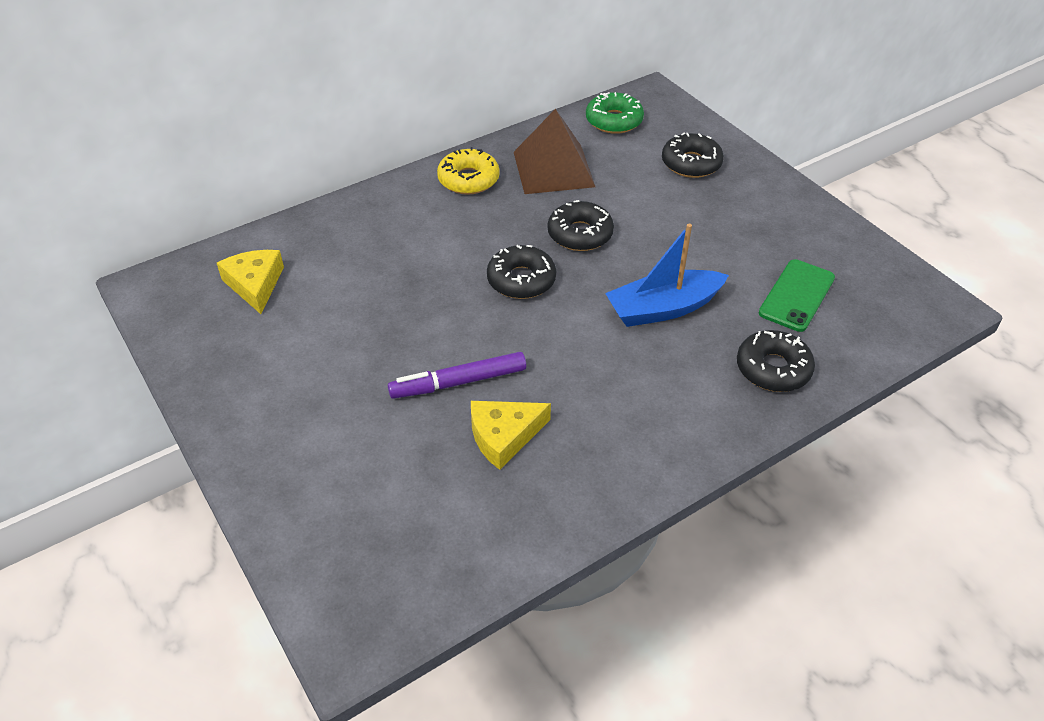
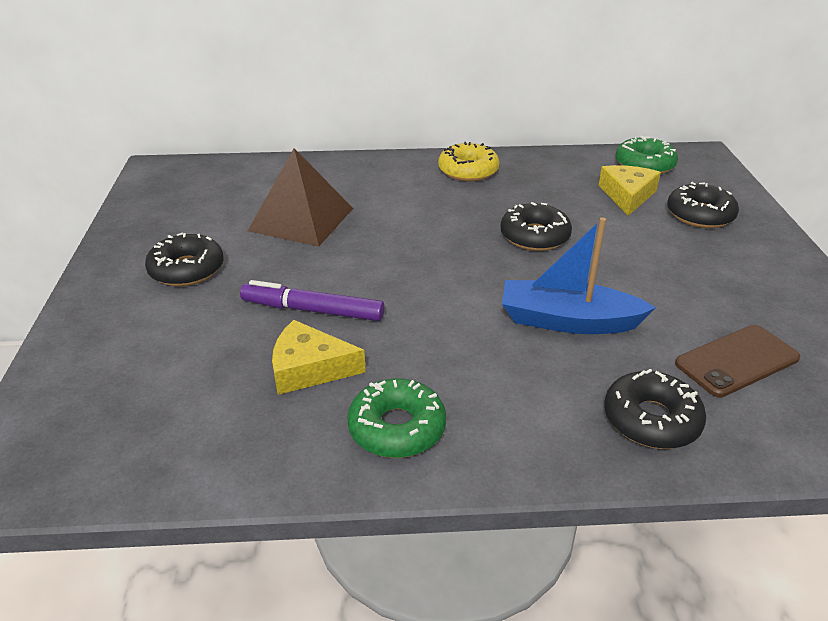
camera: 30 degrees right, 10 degrees down
(255, 284) = (228, 190): yellow cheese -> yellow cheese (627, 195)
(521, 280) = (445, 253): black donut -> black donut (187, 269)
(553, 169) = (553, 183): brown pyramid -> brown pyramid (301, 219)
(612, 455) = (397, 428): none -> green donut
(796, 295) = (736, 361): green phone -> brown phone

